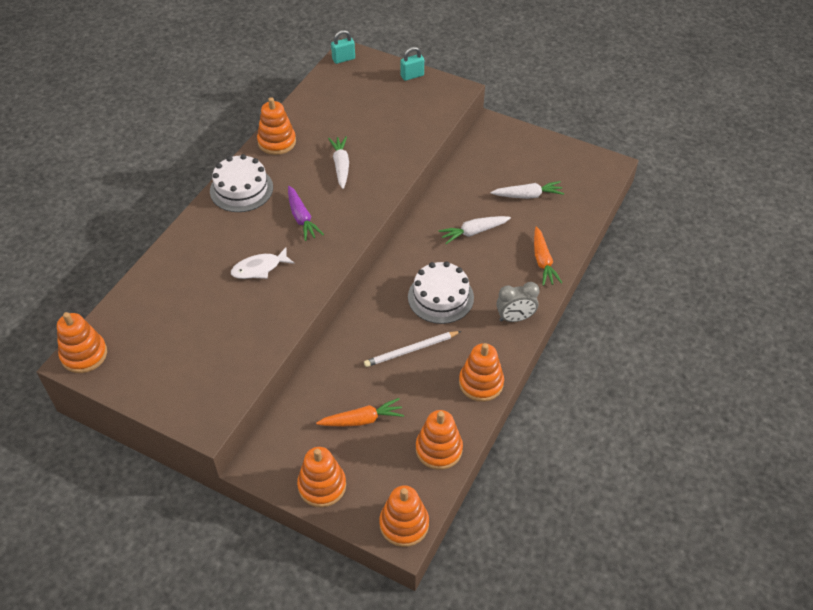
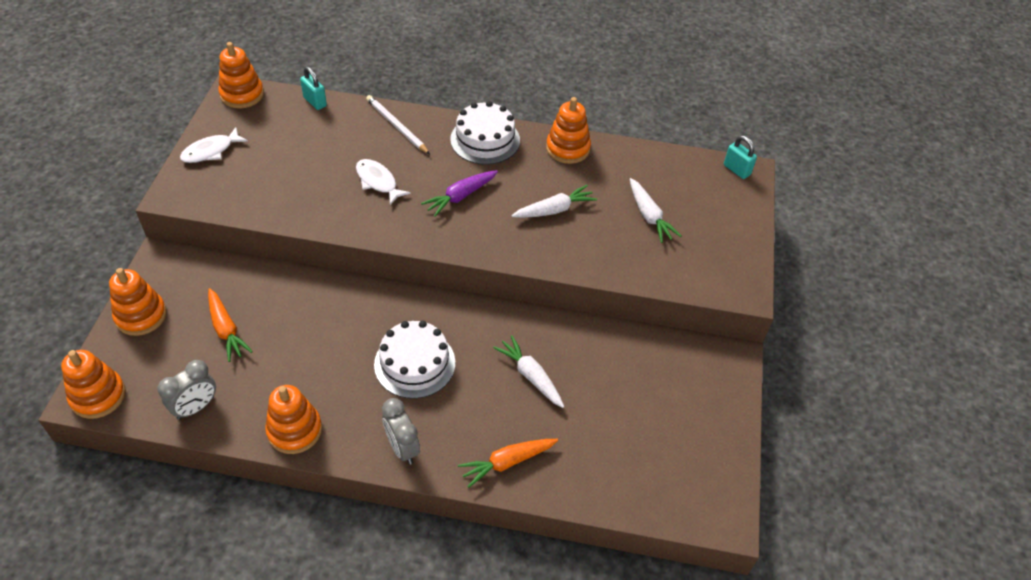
camera: 70 degrees right, 0 degrees up
(157, 388) = (210, 151): none -> white fish
(411, 350) = (328, 352): white pencil -> white pencil (396, 126)
(412, 76) = (744, 239): turquoise padlock -> turquoise padlock (315, 102)
(439, 449) = (196, 407): orange stacking toy -> grey clock
(527, 195) = (619, 424): white carrot -> white carrot (649, 216)

